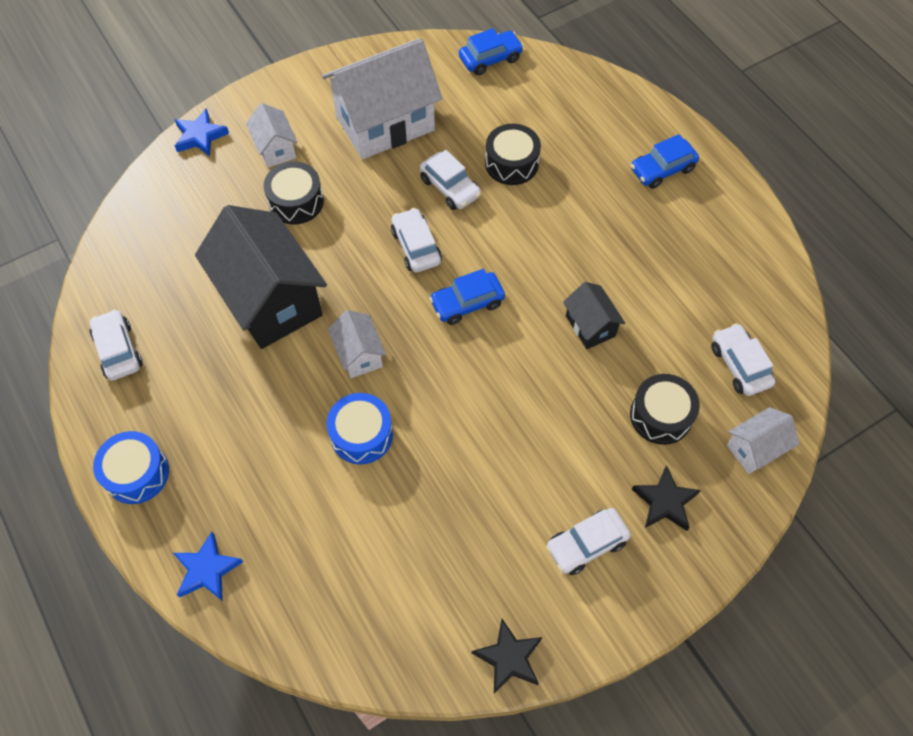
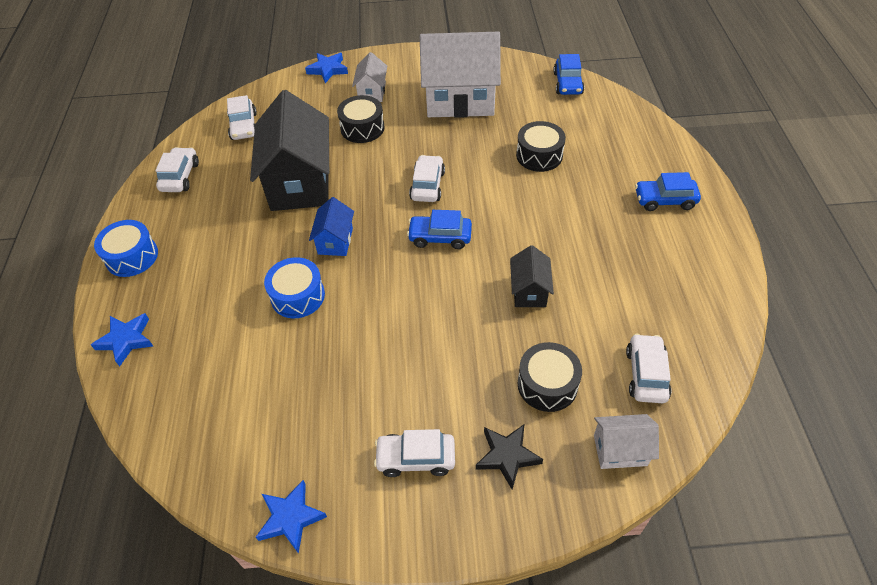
camera: 30 degrees right, 10 degrees down
(359, 354) = (335, 241): white house -> blue house
(450, 187) = (480, 156): white car -> white car (244, 126)
(490, 59) = (568, 83): blue car -> blue car turned 90 degrees clockwise
(509, 658) = (291, 518): black star -> blue star

